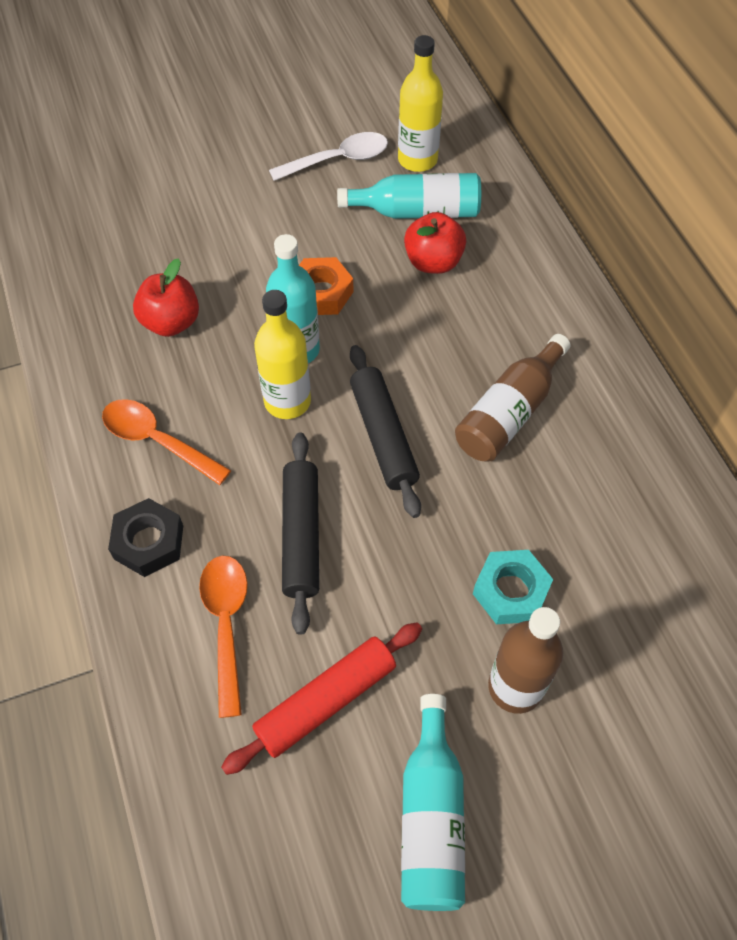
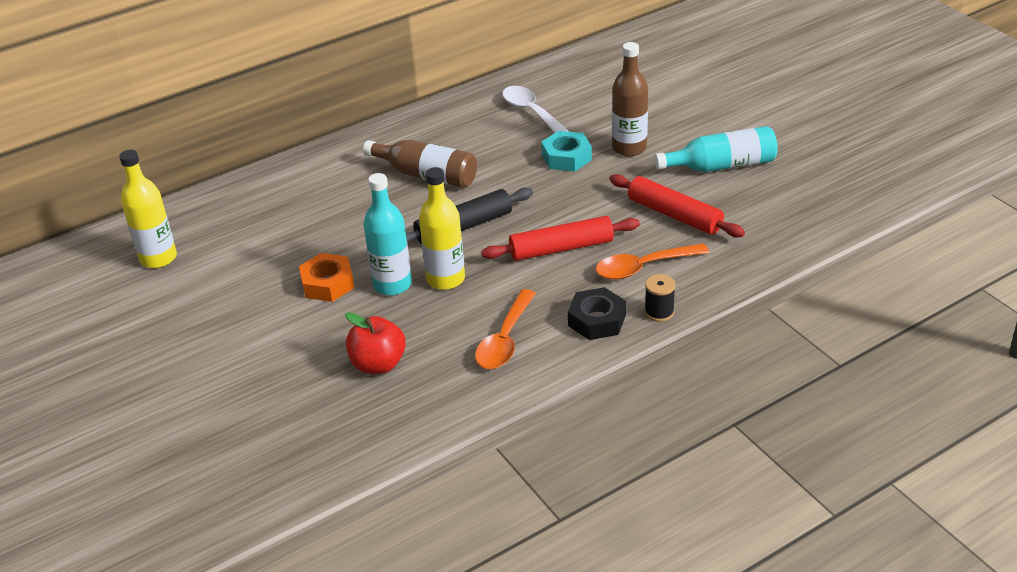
camera: 100 degrees left, 20 degrees down
(133, 617) = (659, 312): none -> black spool
(301, 535) = (561, 248): black rolling pin -> red rolling pin
(338, 160) = (159, 305): white spoon -> white spoon (531, 112)
(417, 211) = (225, 248): turquoise bottle -> none
(433, 262) = (284, 230): red apple -> none

